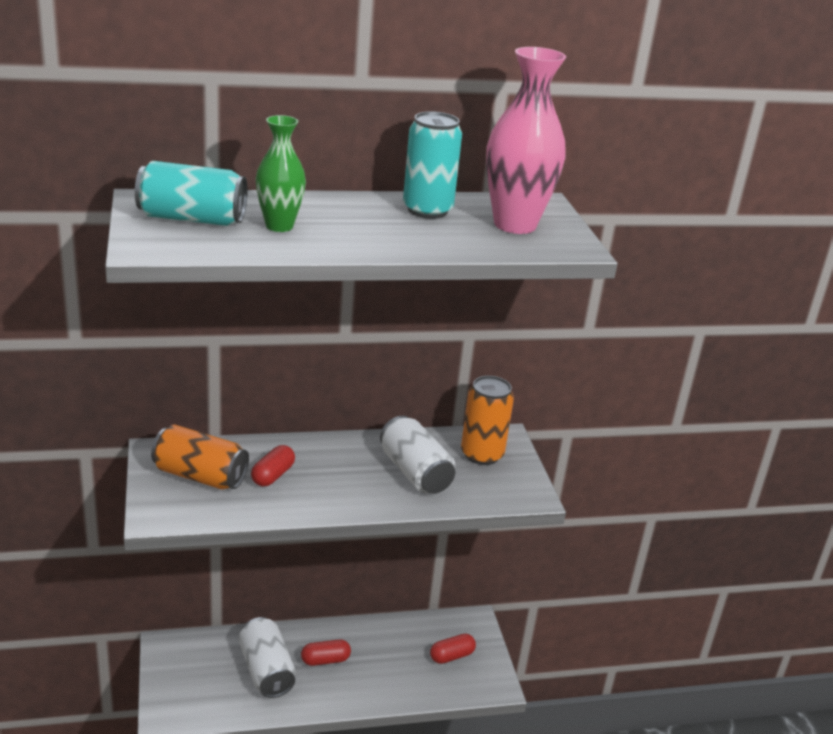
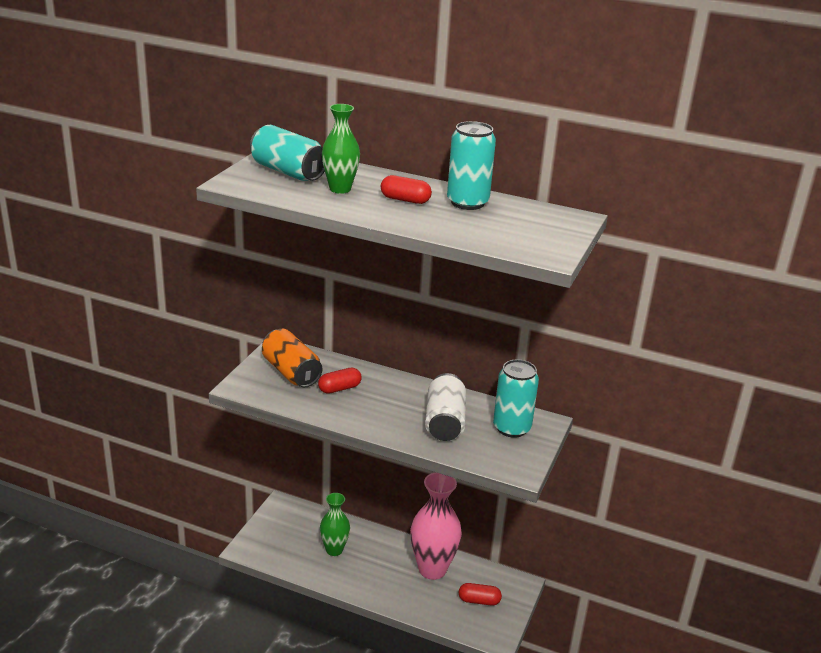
camera: 35 degrees right, 0 degrees up
(266, 671) = (334, 550): white can -> green vase
(325, 660) = (381, 561): red capsule -> red capsule (405, 200)
(482, 454) = (511, 428): orange can -> turquoise can
(515, 225) = (524, 228): pink vase -> pink vase (432, 569)

